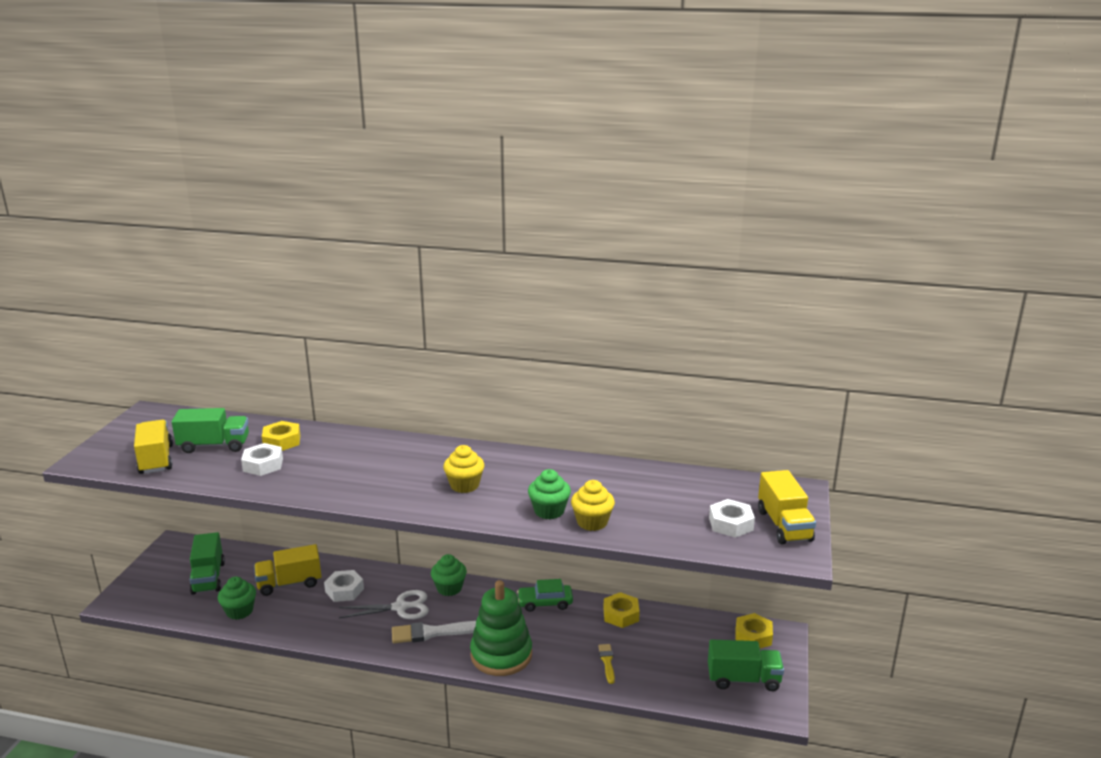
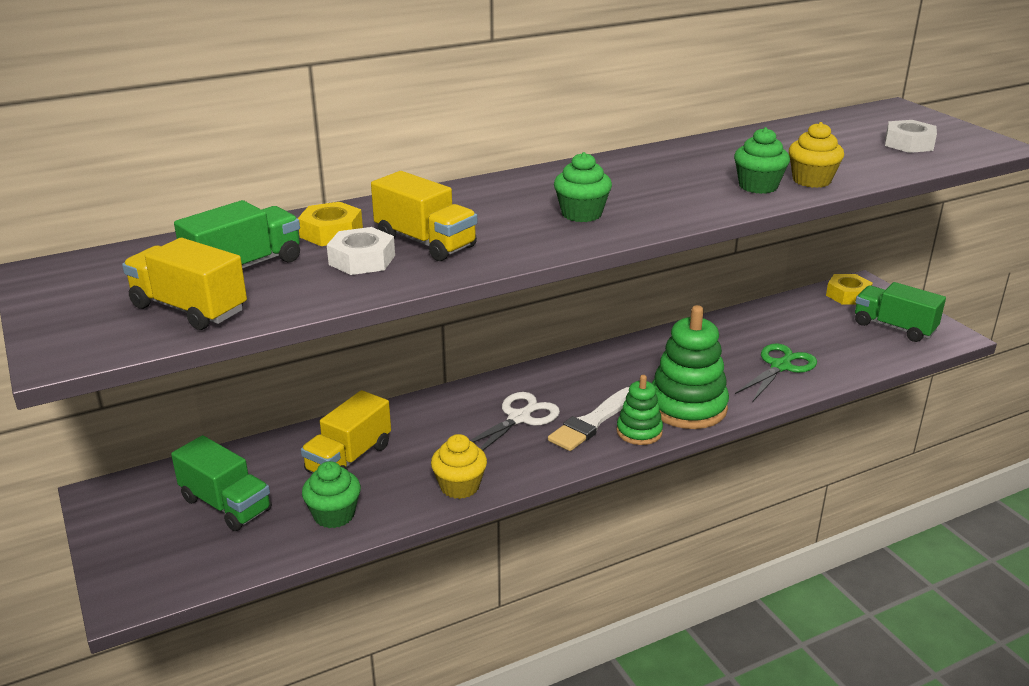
camera: 40 degrees left, 5 degrees up
(344, 590) = (428, 433): white nut -> none
(448, 654) = (639, 432): none -> green stacking toy
(449, 588) = (539, 378): green cupcake -> green cupcake (581, 214)
(464, 485) = (635, 196): yellow cupcake -> yellow cupcake (459, 486)
(545, 603) = (649, 348): green car -> none
(607, 662) = (780, 366): yellow brush -> green scissors
(621, 615) = (728, 327): yellow nut -> none
(743, 679) = (894, 327): green truck -> green truck turned 105 degrees counterclockwise
(784, 525) = (943, 132): yellow truck -> yellow truck (425, 242)

